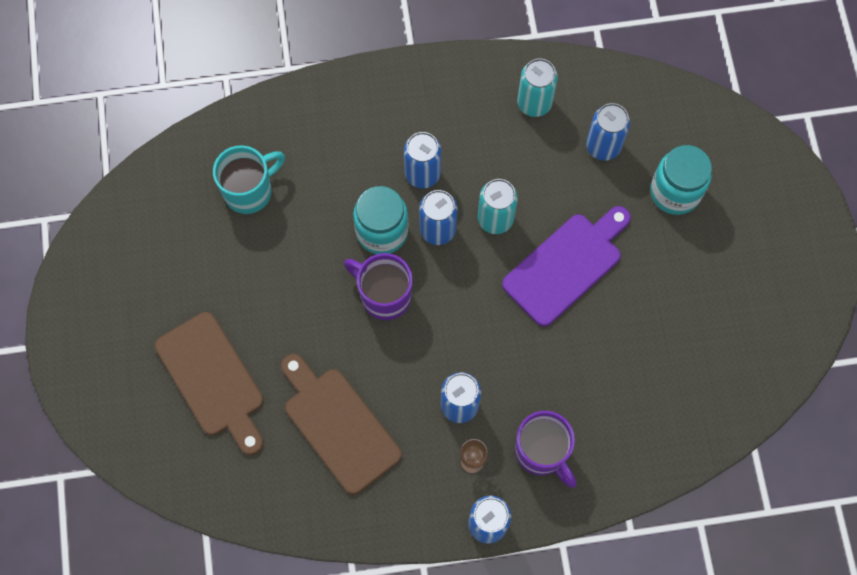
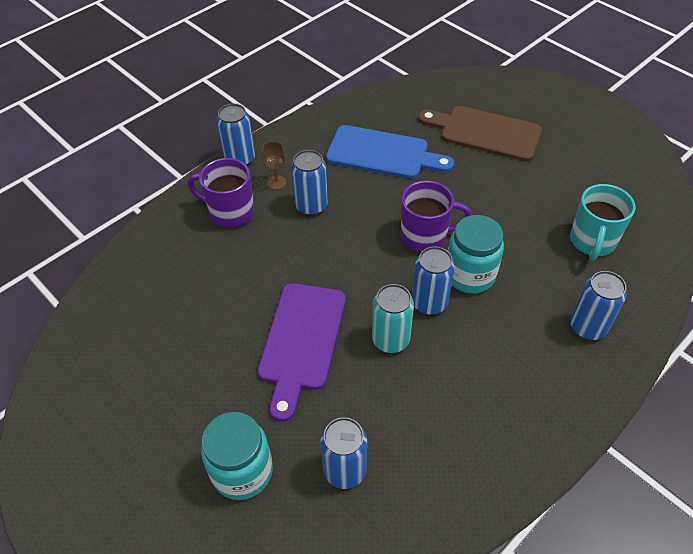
camera: 145 degrees right, 20 degrees down
(338, 425) = (383, 154): brown cutting board -> blue cutting board
(422, 174) = (482, 336): blue can -> blue can (587, 327)
(534, 103) = (444, 468): turquoise can -> none

